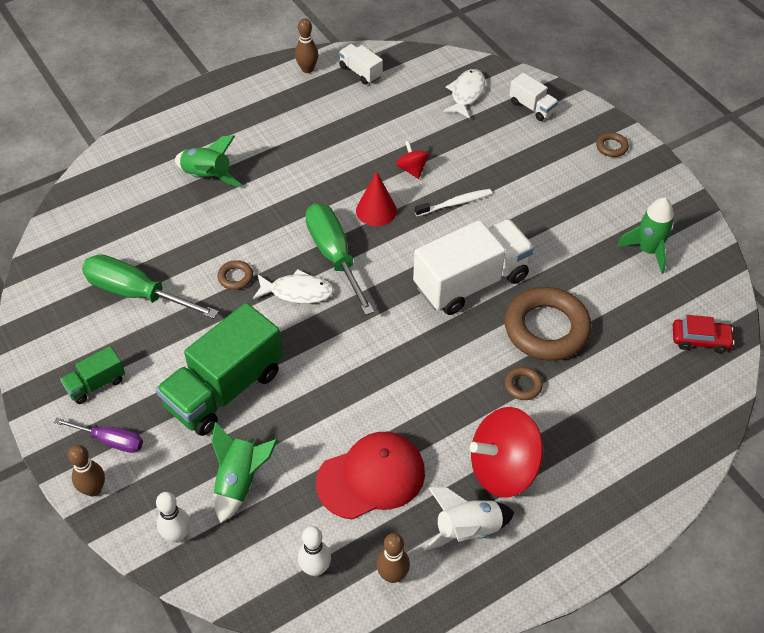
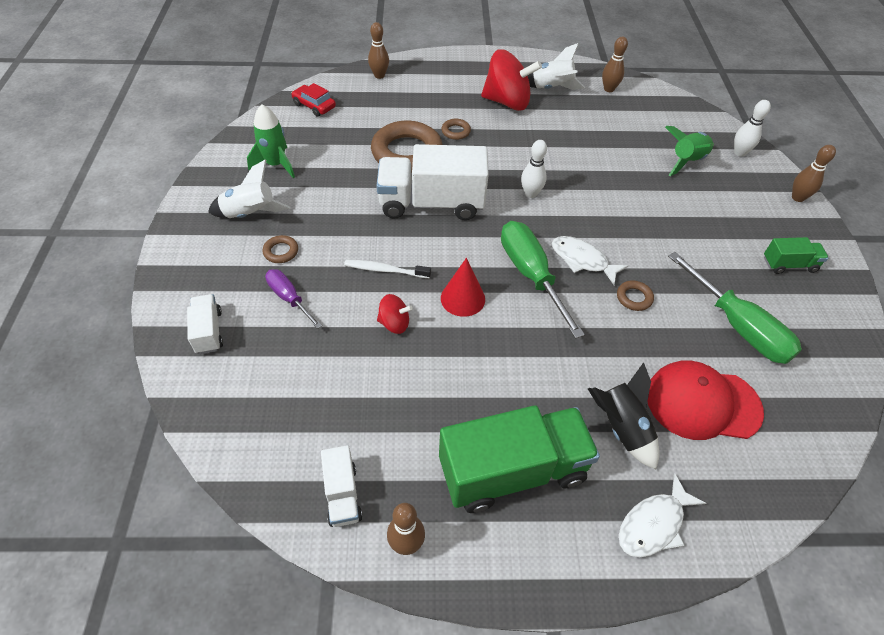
camera: 150 degrees left, 0 degrees up
(110, 441) = (780, 221): purple screwdriver -> purple screwdriver (289, 298)
(207, 177) = (621, 427): green rocket -> black rocket
(224, 389) = (678, 217): green truck -> green truck (512, 471)
(315, 568) = (654, 107): white bowling pin -> white bowling pin (530, 194)
(334, 256) = (531, 275): green screwdriver -> green screwdriver turned 150 degrees clockwise
(371, 477) = (594, 130): red cap -> red cap (702, 403)
(412, 169) = (394, 323): red spinning top -> red spinning top turned 90 degrees counterclockwise
(466, 94) = (254, 387): white fish -> white fish (654, 524)
(609, 195) = (250, 214): none -> white rocket
(611, 147) = (193, 252): brown ring -> brown ring (281, 251)
(686, 429) = (379, 75): none -> brown bowling pin

